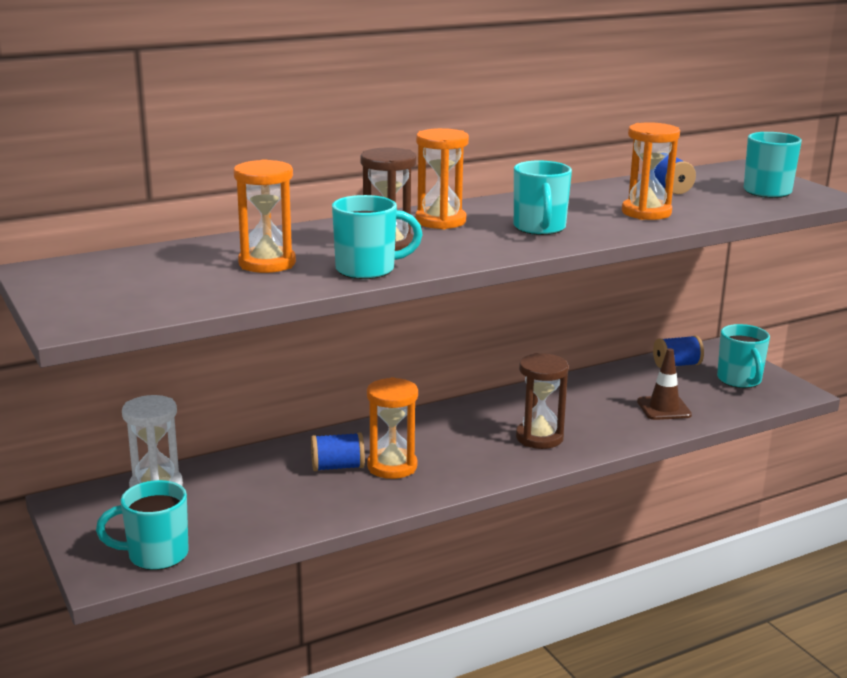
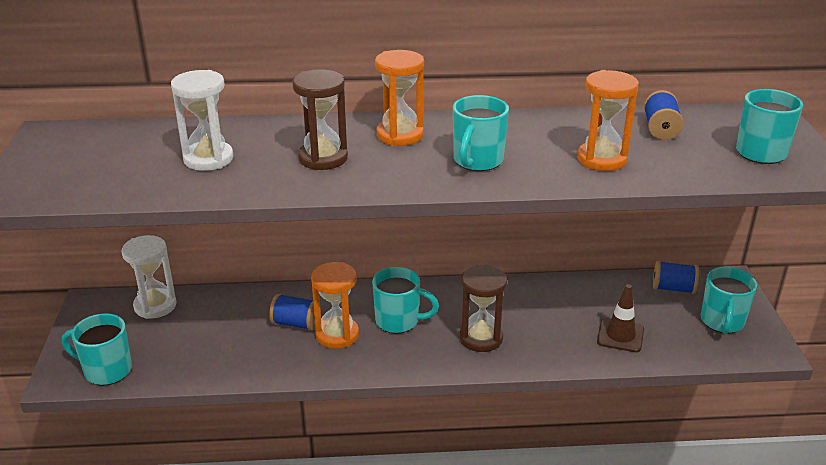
camera: 25 degrees right, 10 degrees up
(267, 263) = (208, 159): orange hourglass -> white hourglass
(367, 270) = (276, 183): turquoise mug -> turquoise mug (399, 321)

